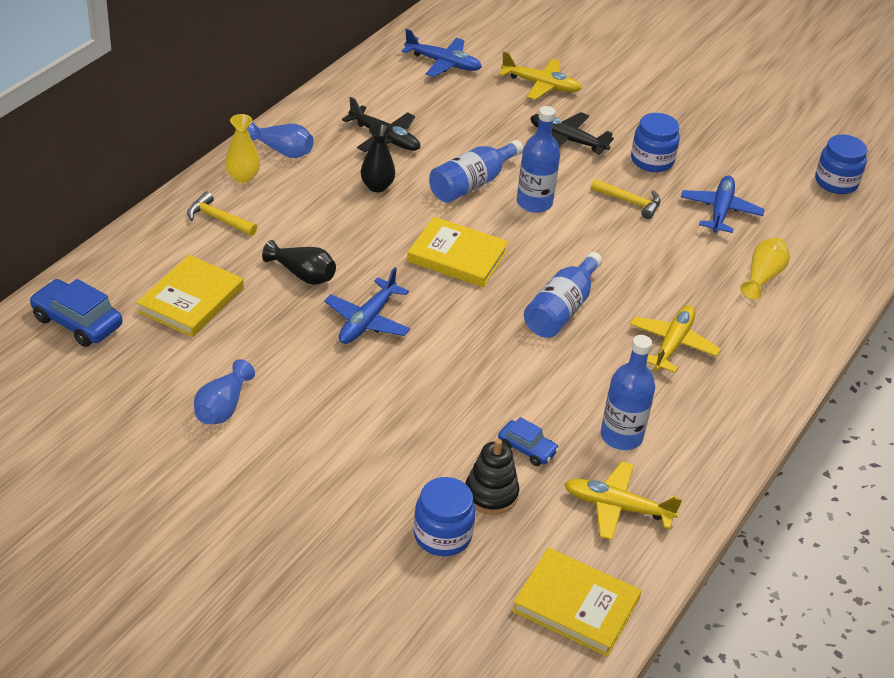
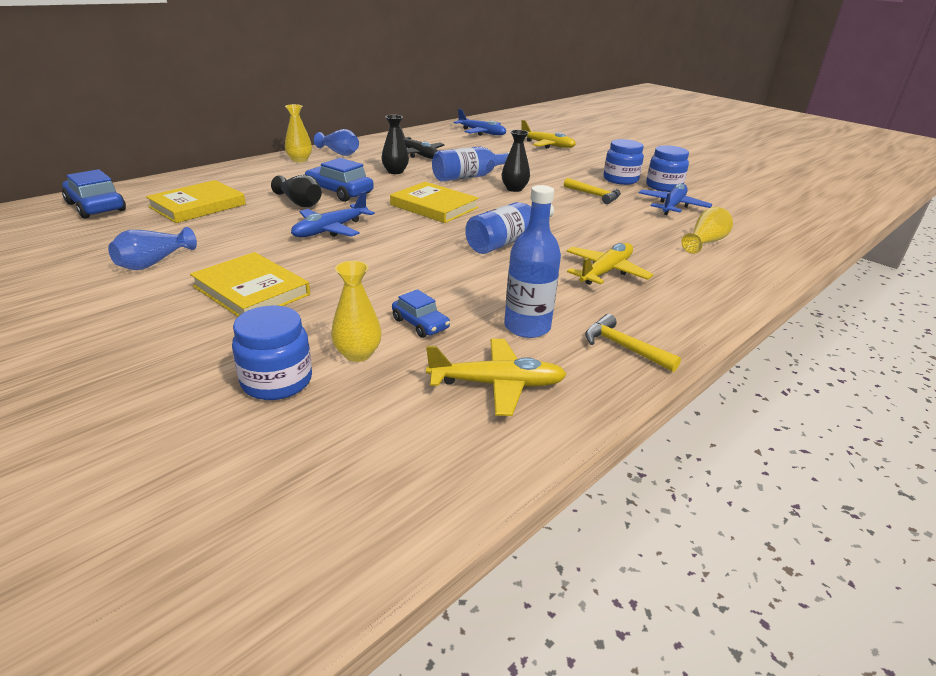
camera: 15 degrees right, 10 degrees down
(218, 219) = (262, 174): yellow hammer -> yellow hammer (623, 347)
(335, 244) = (339, 192): none -> blue car
(491, 494) = (357, 354): black stacking toy -> yellow vase
(534, 203) = (514, 189): blue bottle -> black vase
(567, 140) = (556, 166): black plane -> none
(576, 605) = (392, 477): yellow book -> yellow book (251, 290)
(617, 507) = (496, 384): yellow plane -> yellow plane turned 150 degrees clockwise
(836, 182) = (778, 202): blue jar -> blue jar (664, 187)

